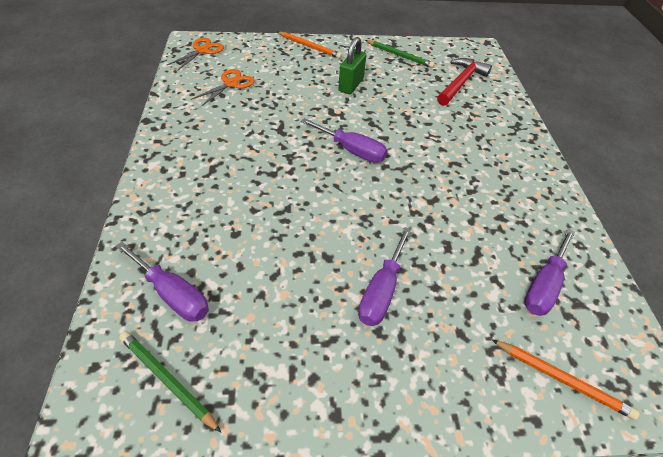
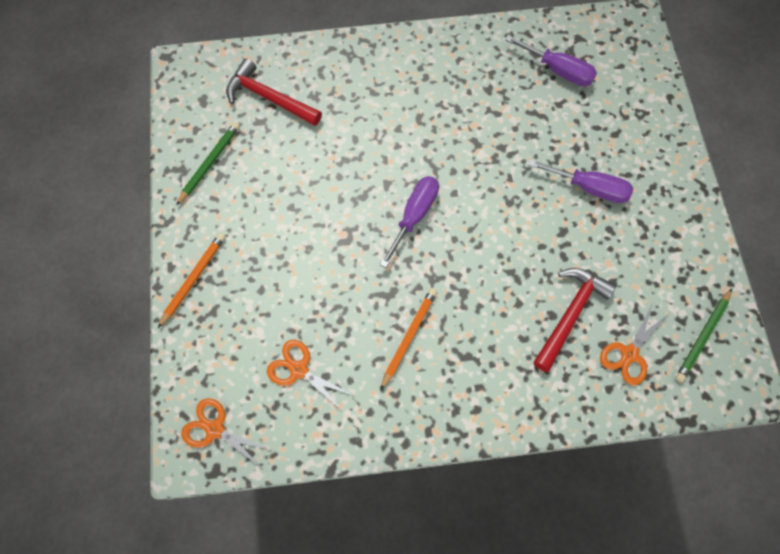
camera: 90 degrees left, 20 degrees up
(172, 294) = (629, 354): purple screwdriver -> orange scissors
(232, 248) = (570, 314): none -> red hammer
(351, 85) = (287, 221): green padlock -> none
(562, 379) = (637, 75): orange pencil -> orange pencil (409, 337)

